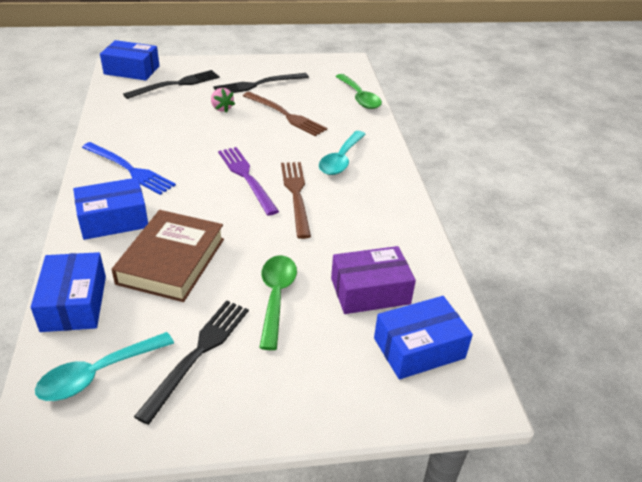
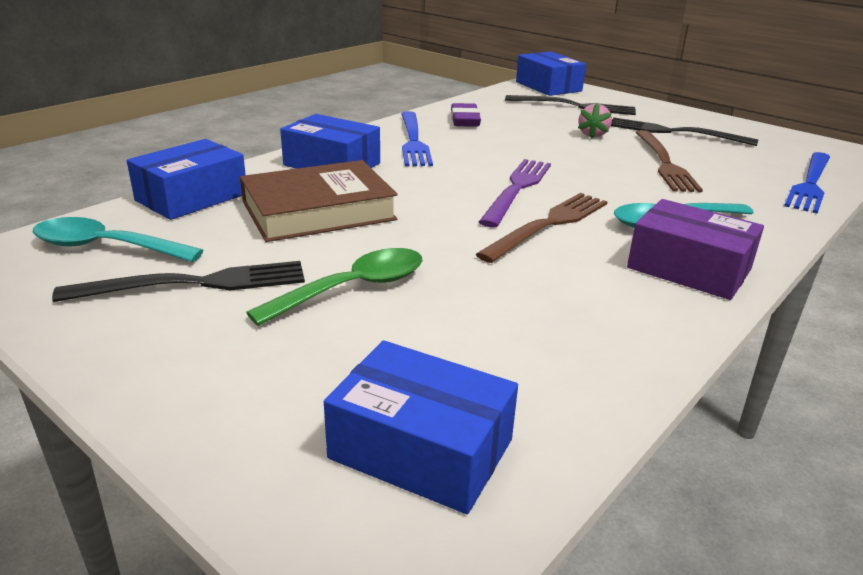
camera: 50 degrees right, 10 degrees down
(130, 132) = (465, 120): none -> purple eraser
(359, 97) = (810, 183): green spoon -> blue fork
(370, 291) = (472, 349): purple box -> purple box (689, 268)

